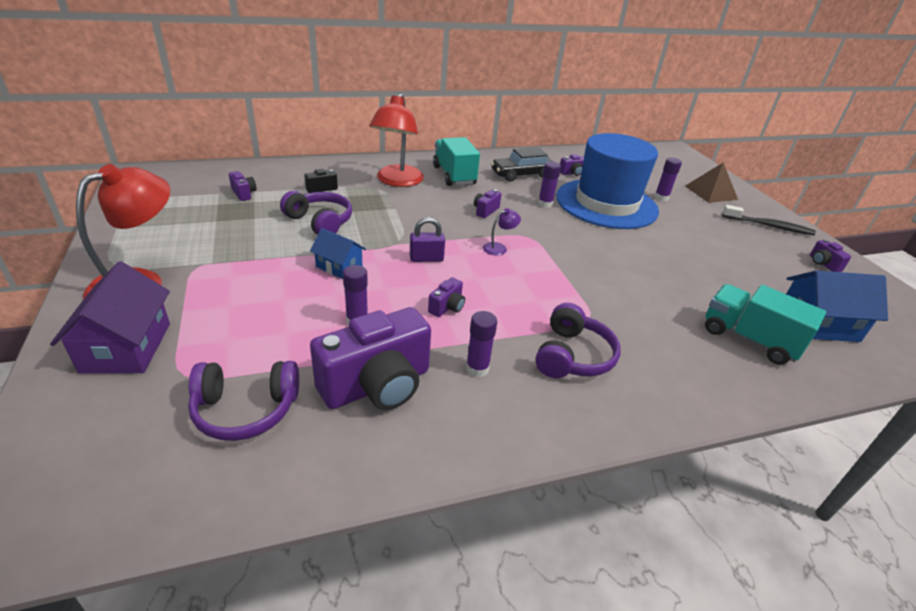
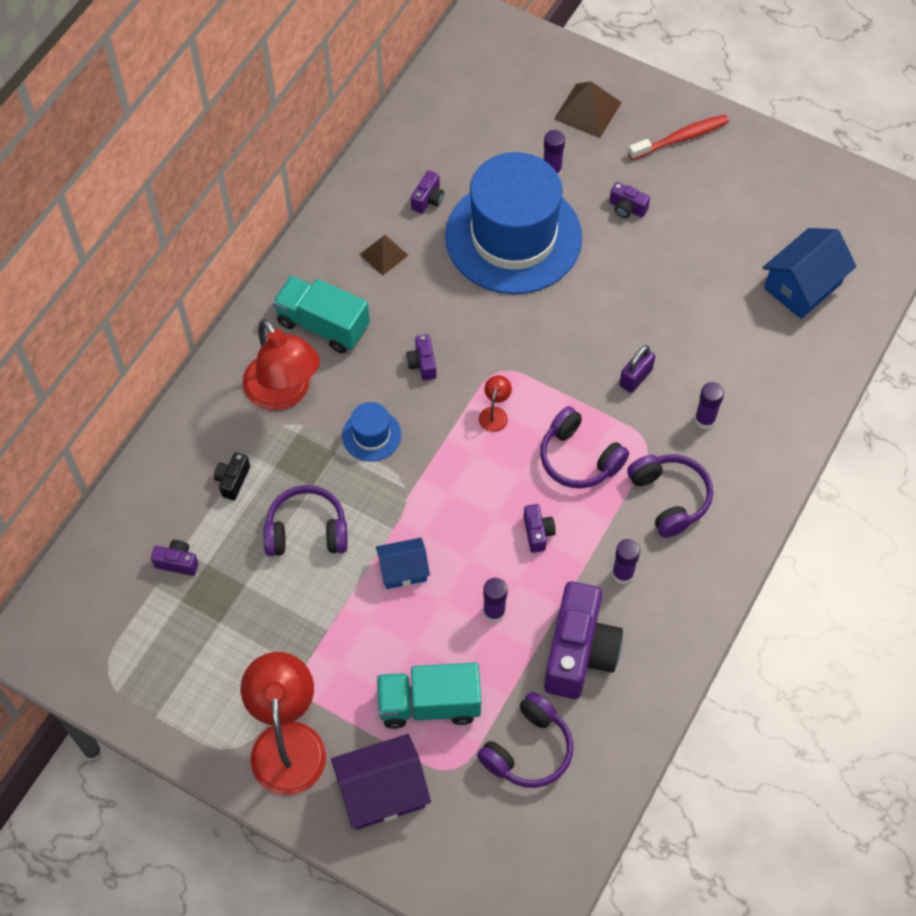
camera: 40 degrees left, 25 degrees up
(127, 347) = (382, 791): purple house -> purple house turned 60 degrees counterclockwise
(415, 215) = (371, 435): none -> blue hat
(426, 258) = (455, 489): purple padlock -> purple padlock (635, 377)
(499, 248) = (494, 414): purple lamp -> red lamp
(521, 174) = (384, 254): black car -> brown pyramid
(527, 295) = (579, 458): none -> purple headphones
(545, 204) = (461, 295): purple glue stick -> purple glue stick (704, 420)
(748, 339) = (767, 357): turquoise truck -> turquoise truck (429, 704)
(769, 226) = (681, 138): black toothbrush -> red toothbrush
(823, 264) = (760, 174): purple camera -> purple camera (627, 208)

